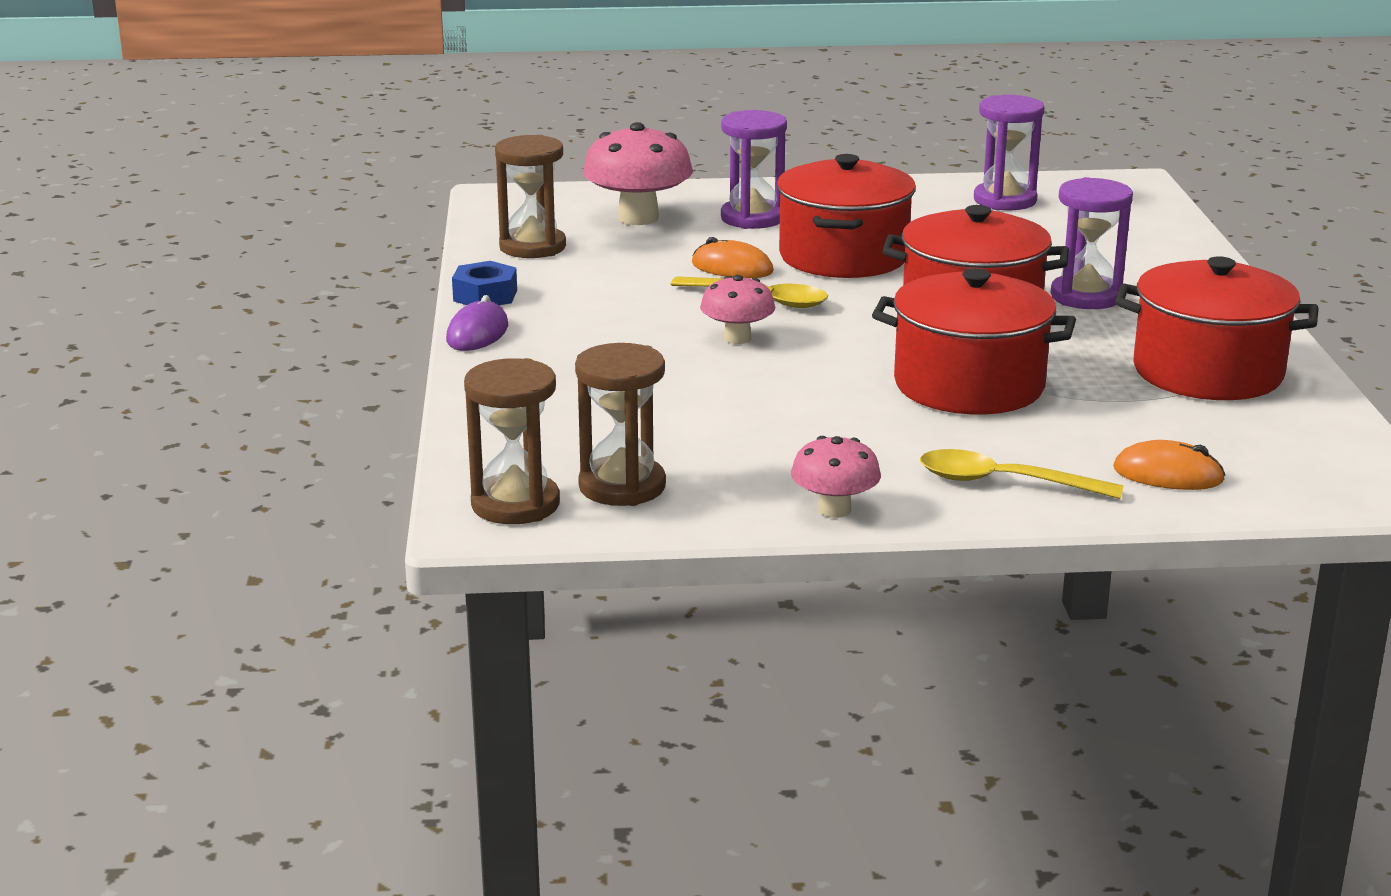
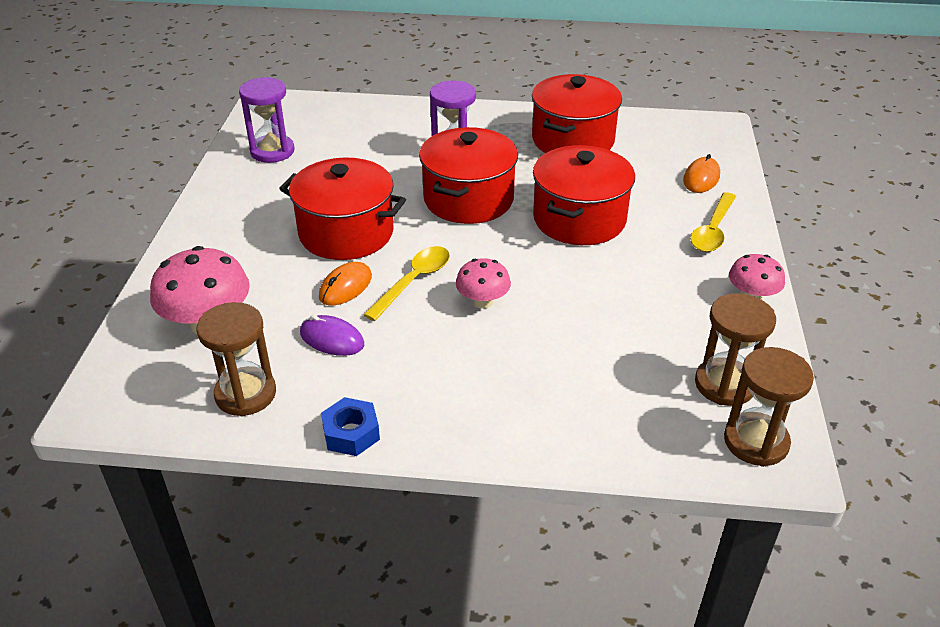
camera: 80 degrees left, 15 degrees up
(477, 333) = (435, 443): purple mouse -> purple mouse (332, 339)
(752, 218) = (244, 263): purple hourglass -> none

